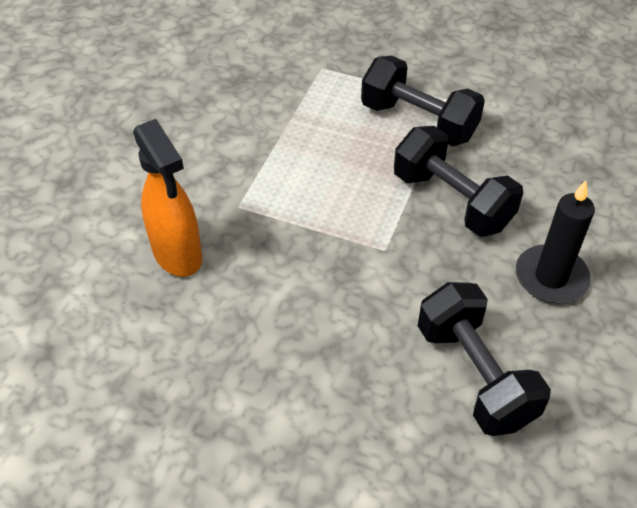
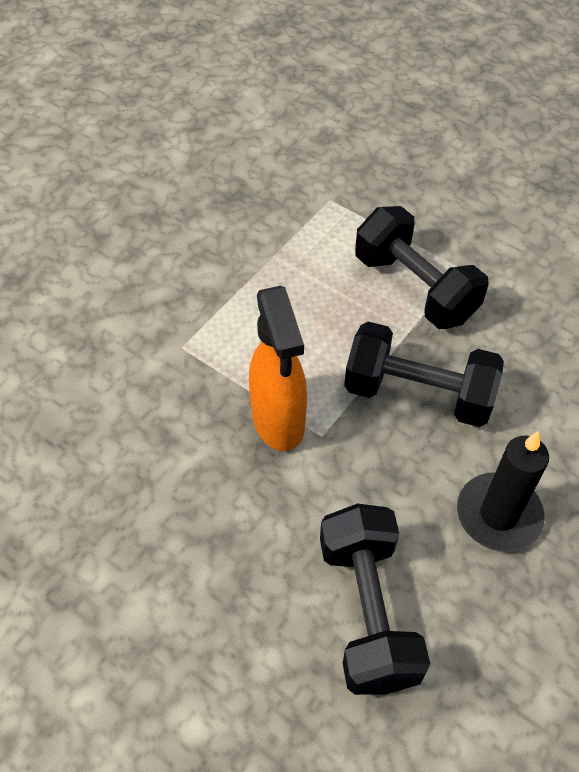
camera: 15 degrees right, 5 degrees up
(178, 255) = (100, 389): orange spray bottle -> orange spray bottle (278, 421)
(452, 201) = (418, 394): black dumbbell -> black dumbbell turned 45 degrees counterclockwise

